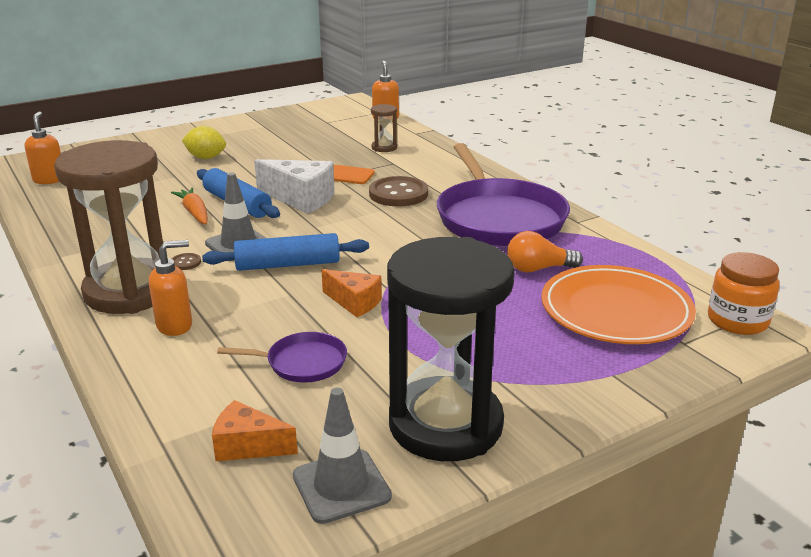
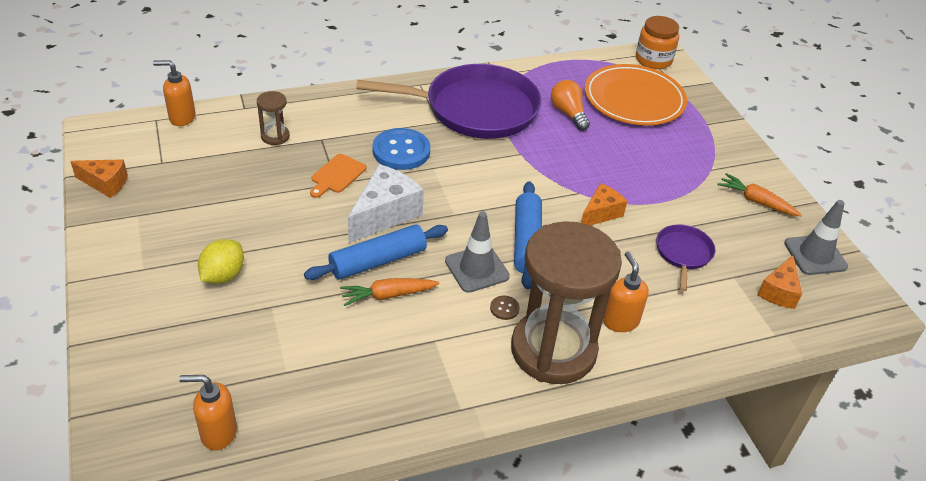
camera: 80 degrees left, 15 degrees up
(293, 113) = (105, 184): none -> orange cheese
(398, 194) = (401, 151): brown button -> blue button
(445, 424) = (756, 201): black hourglass -> orange carrot
(538, 269) = (568, 113): orange light bulb -> orange light bulb turned 150 degrees clockwise

